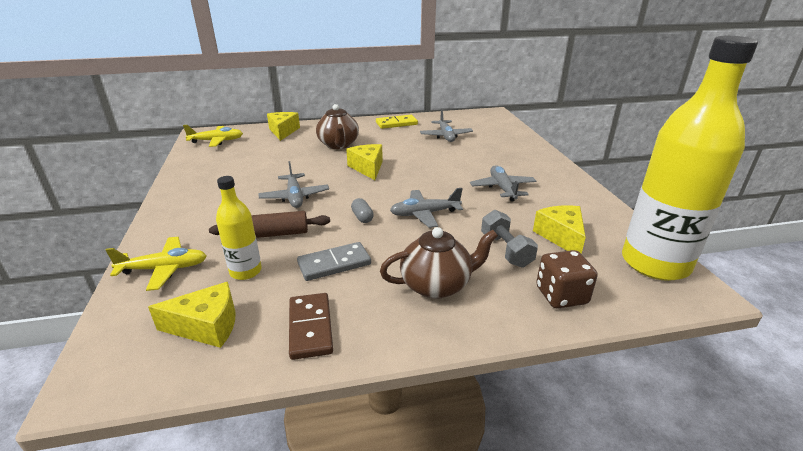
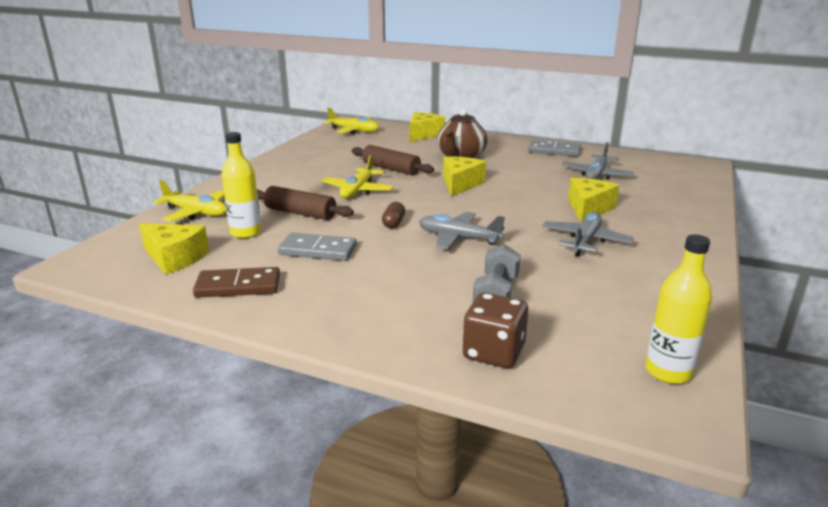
camera: 35 degrees right, 5 degrees down
(295, 197) = (358, 190): grey plane -> yellow plane
(297, 169) = (391, 169): none -> brown rolling pin
(310, 327) = (238, 286): brown domino -> brown domino turned 60 degrees clockwise
(362, 217) = (393, 223): grey capsule -> brown capsule
(396, 123) = (554, 151): yellow domino -> grey domino
(437, 285) = (381, 297): brown teapot -> none
(561, 236) = (583, 305): yellow cheese -> yellow cheese (588, 209)
(655, 263) = (668, 372): yellow bottle -> yellow bottle, size x0.47

